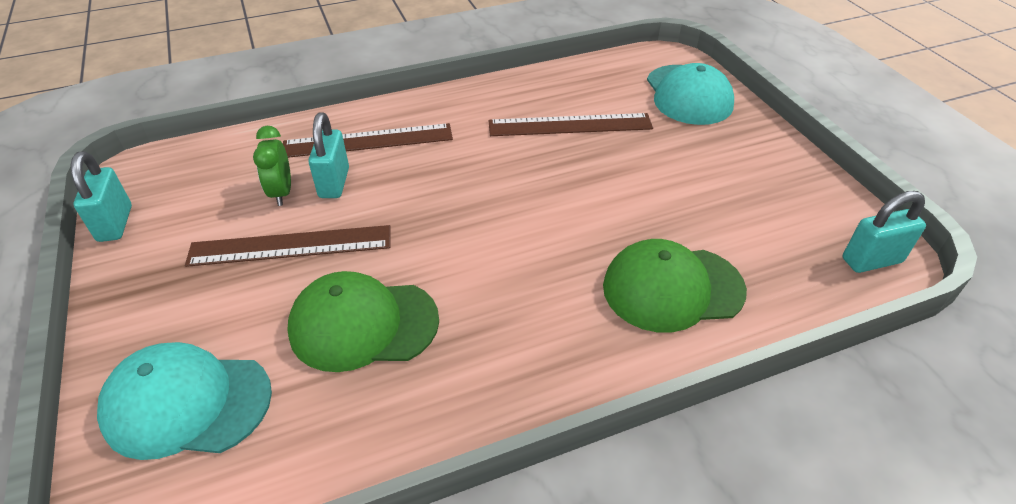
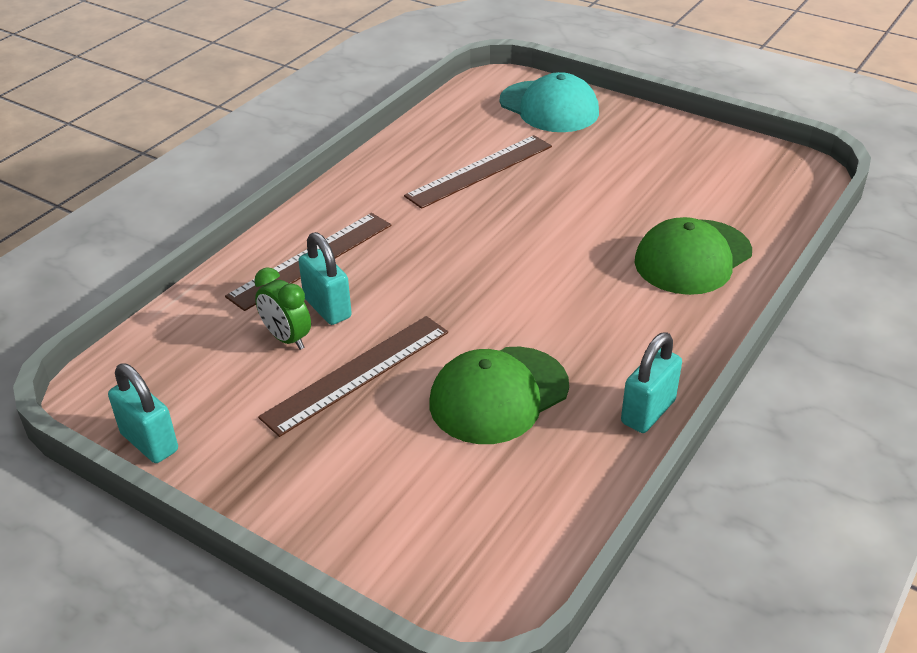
camera: 35 degrees left, 5 degrees down
(187, 403) = (429, 521): turquoise cap -> none
(871, 260) = (797, 178): turquoise padlock -> turquoise padlock (648, 412)

